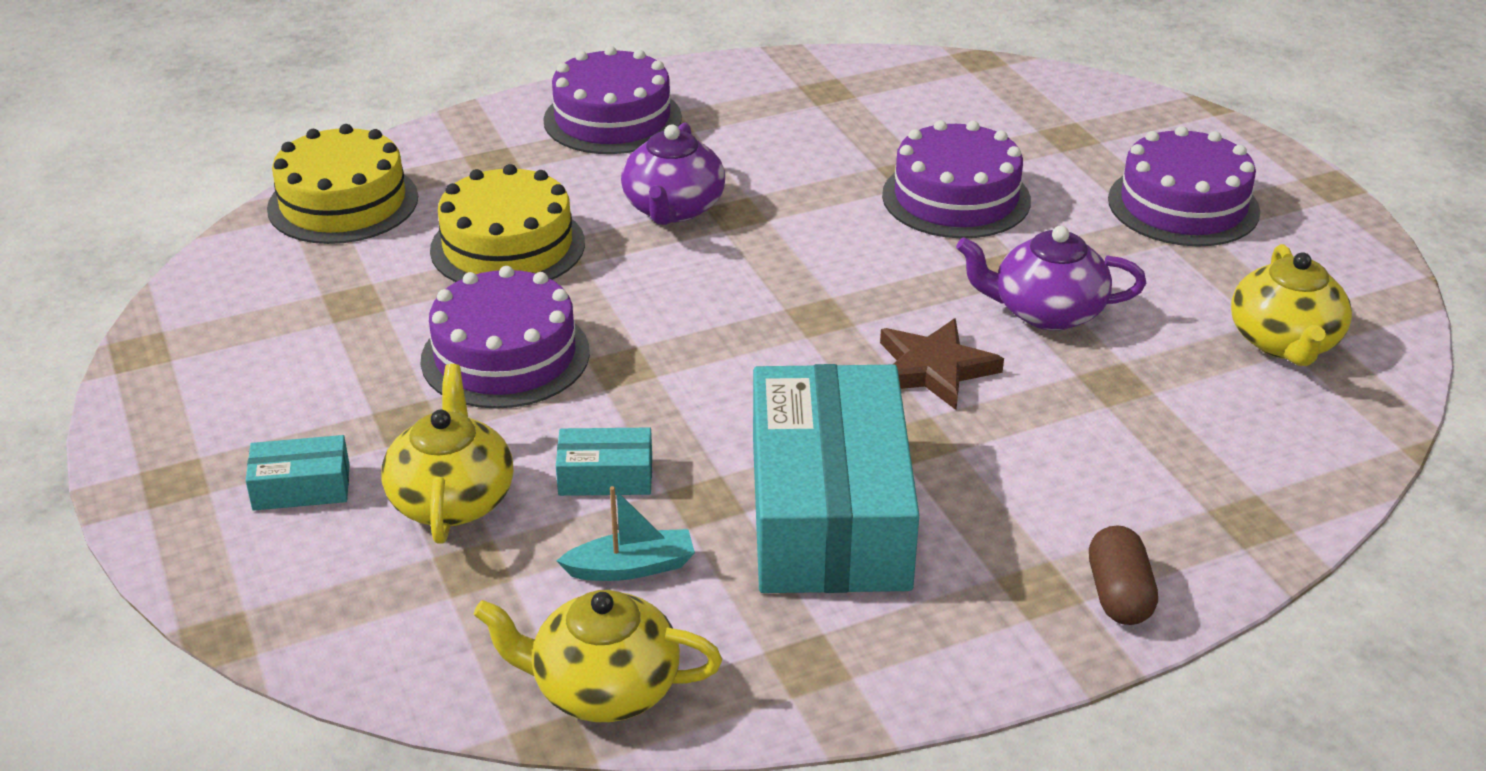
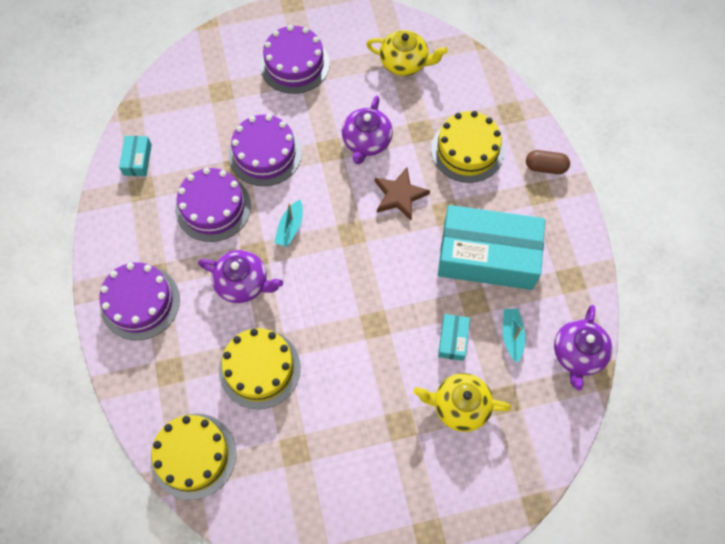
camera: 80 degrees left, 30 degrees up
(301, 487) = (442, 474): turquoise box -> turquoise box (137, 160)
(505, 356) = (356, 376): purple cake -> purple cake (213, 207)
(603, 688) = (578, 354): yellow teapot -> purple teapot
(805, 244) = (290, 228): none -> turquoise boat
(1100, 457) = (467, 150): none -> yellow cake

